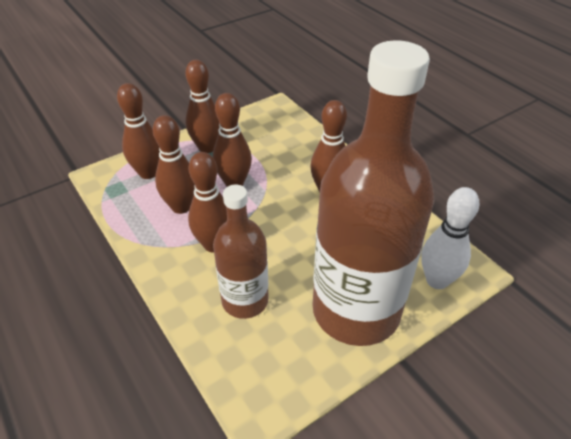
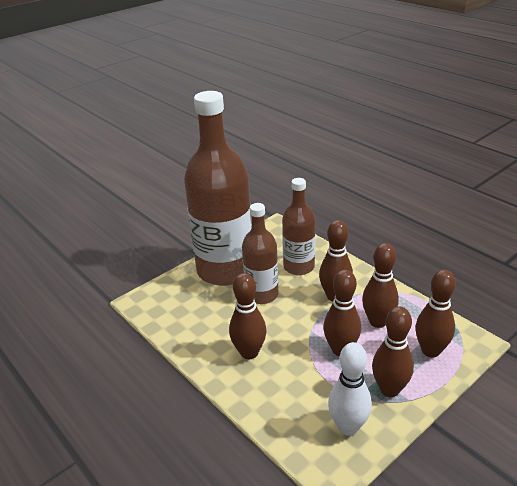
camera: 175 degrees right, 10 degrees down
(306, 259) = (262, 294): none -> brown bottle
(437, 280) = (167, 292): white bowling pin -> white bowling pin (348, 426)

